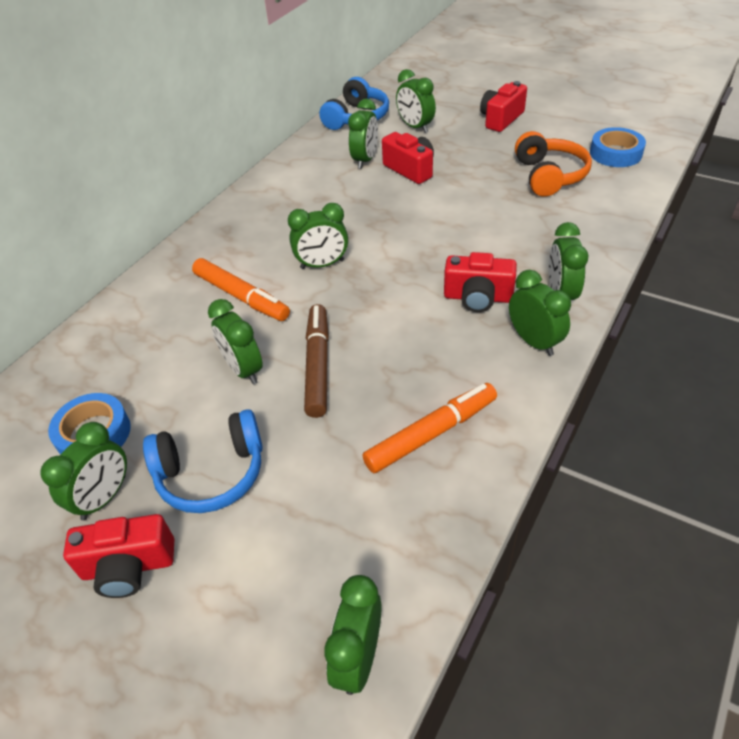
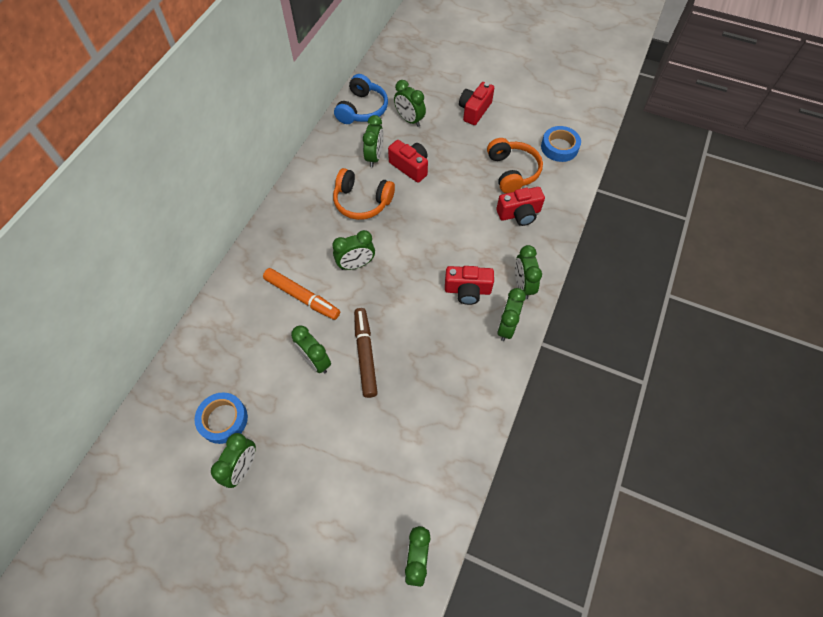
camera: 10 degrees left, 15 degrees up
(128, 567) = (270, 514): red camera -> red camera (519, 214)
(212, 473) = (309, 444): blue headphones -> none
(341, 201) = (362, 201): none -> orange headphones
(431, 434) = (445, 404): orange marker -> none
(534, 342) = (506, 327): green clock -> green clock turned 120 degrees counterclockwise

